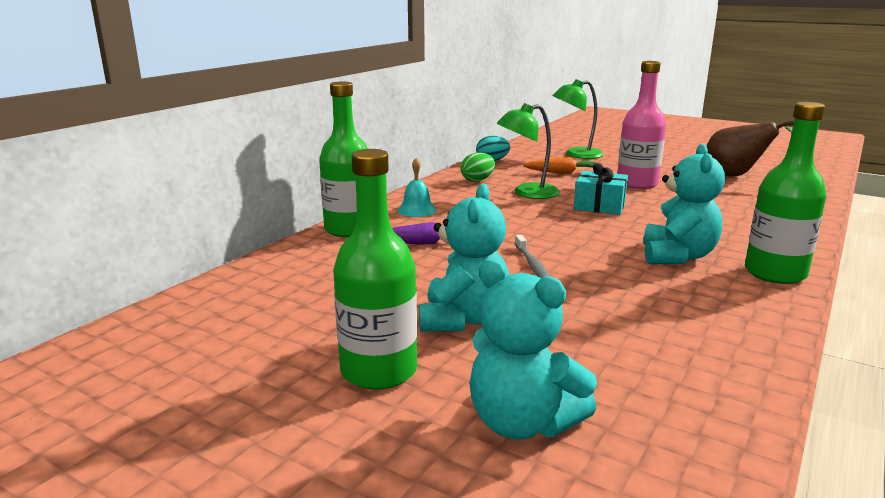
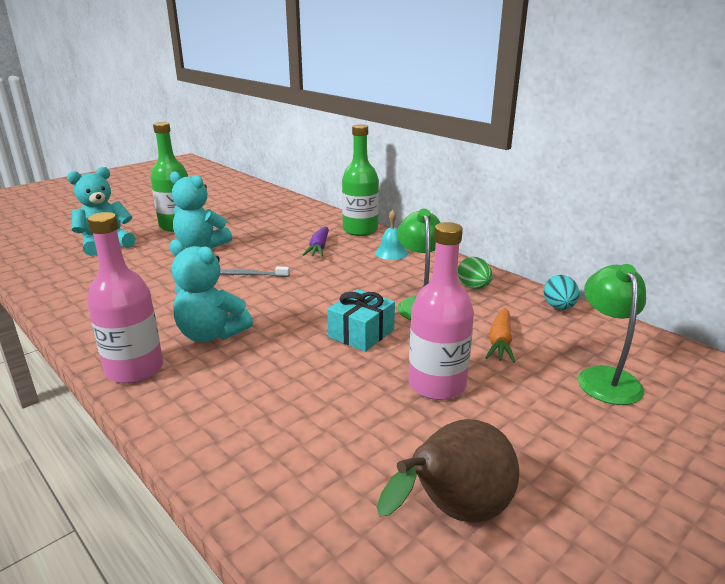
camera: 105 degrees right, 5 degrees up
(775, 273) = (135, 369): green bottle -> pink bottle

